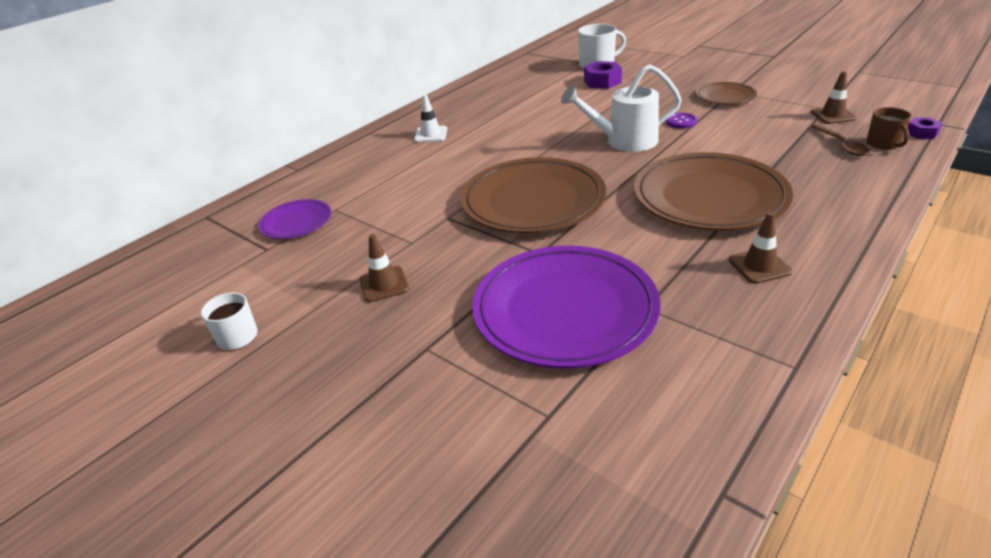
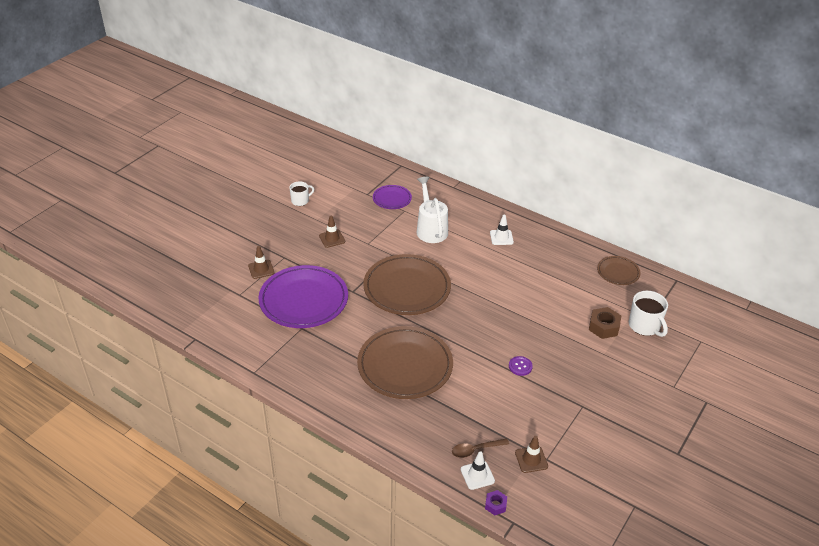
camera: 80 degrees right, 5 degrees up
(602, 82) = (603, 327): purple nut -> brown nut
(624, 141) = (487, 332): white watering can -> white watering can (430, 229)
(725, 97) = (571, 400): brown plate -> brown plate (618, 272)
(759, 266) = (330, 375): brown traffic cone -> brown traffic cone (261, 269)
(883, 144) = (477, 475): brown mug -> white traffic cone

